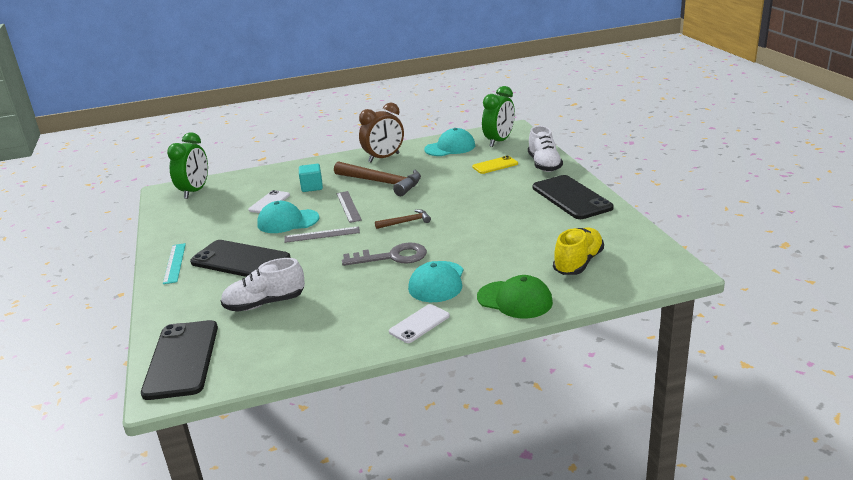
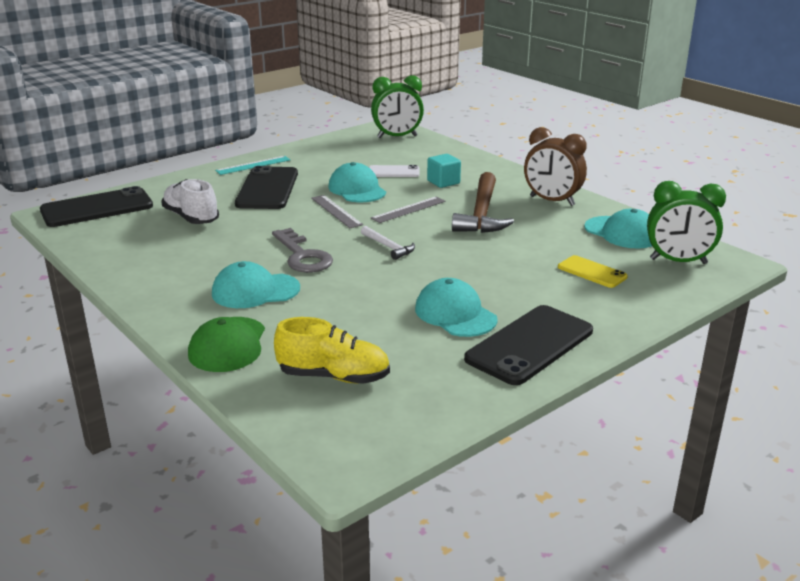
camera: 65 degrees right, 0 degrees up
(406, 222) = (388, 247): brown hammer -> white hammer
(419, 324) = (166, 298): white phone -> none
(521, 213) = (455, 314): none -> turquoise cap
(544, 164) = (627, 307): white shoe -> none

